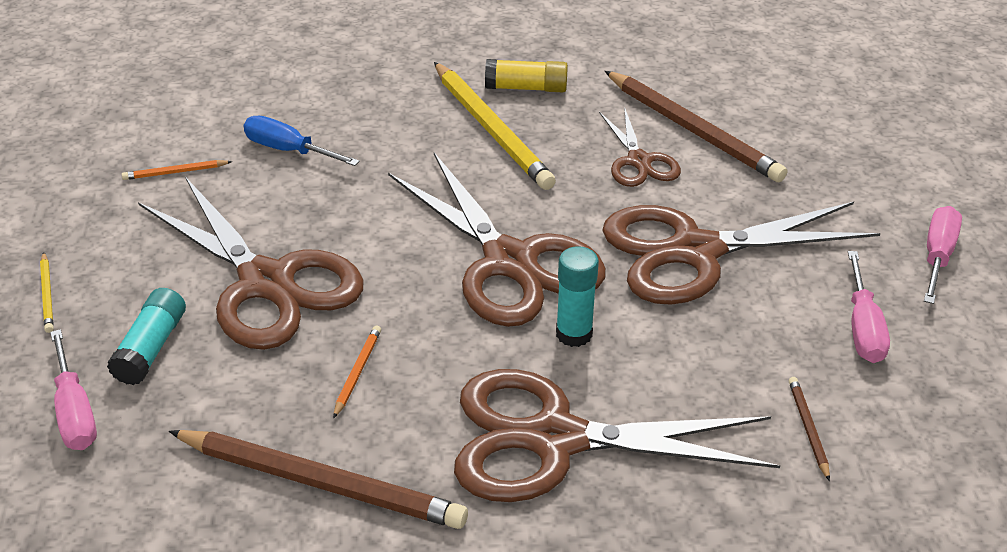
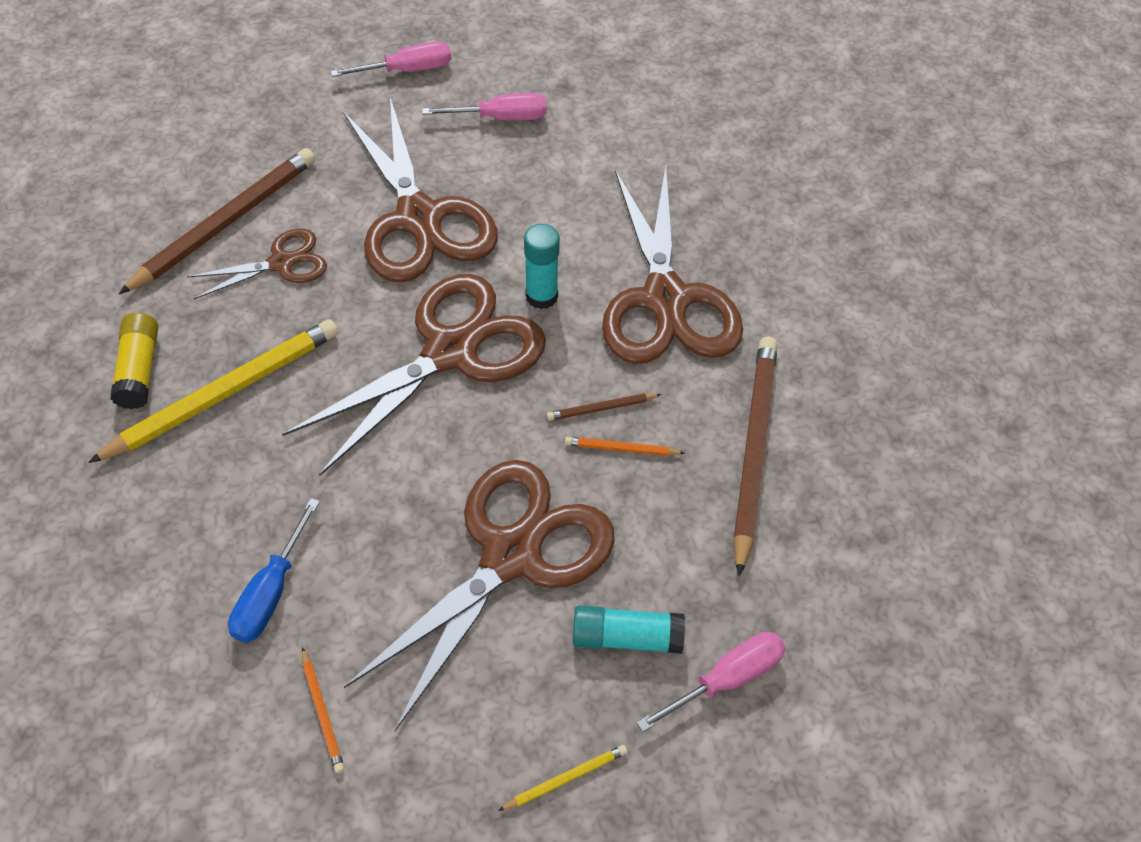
camera: 100 degrees left, 15 degrees up
(808, 429) = (617, 153): brown pencil -> brown pencil (601, 408)
(937, 256) = (407, 70): pink screwdriver -> pink screwdriver turned 150 degrees clockwise

